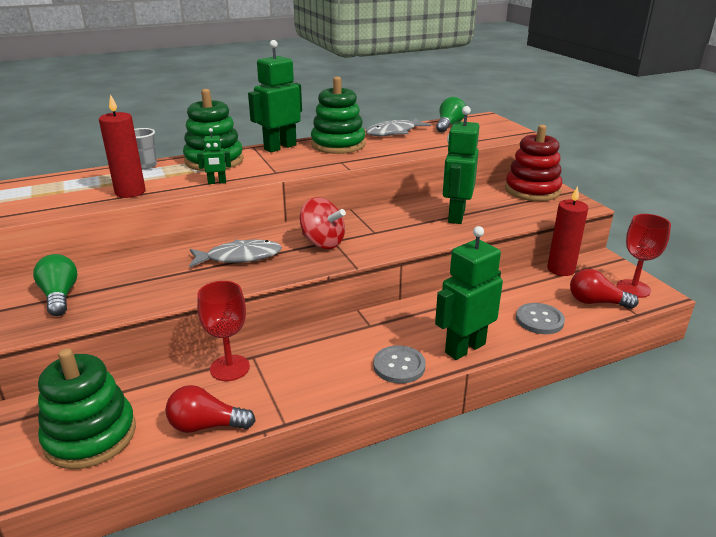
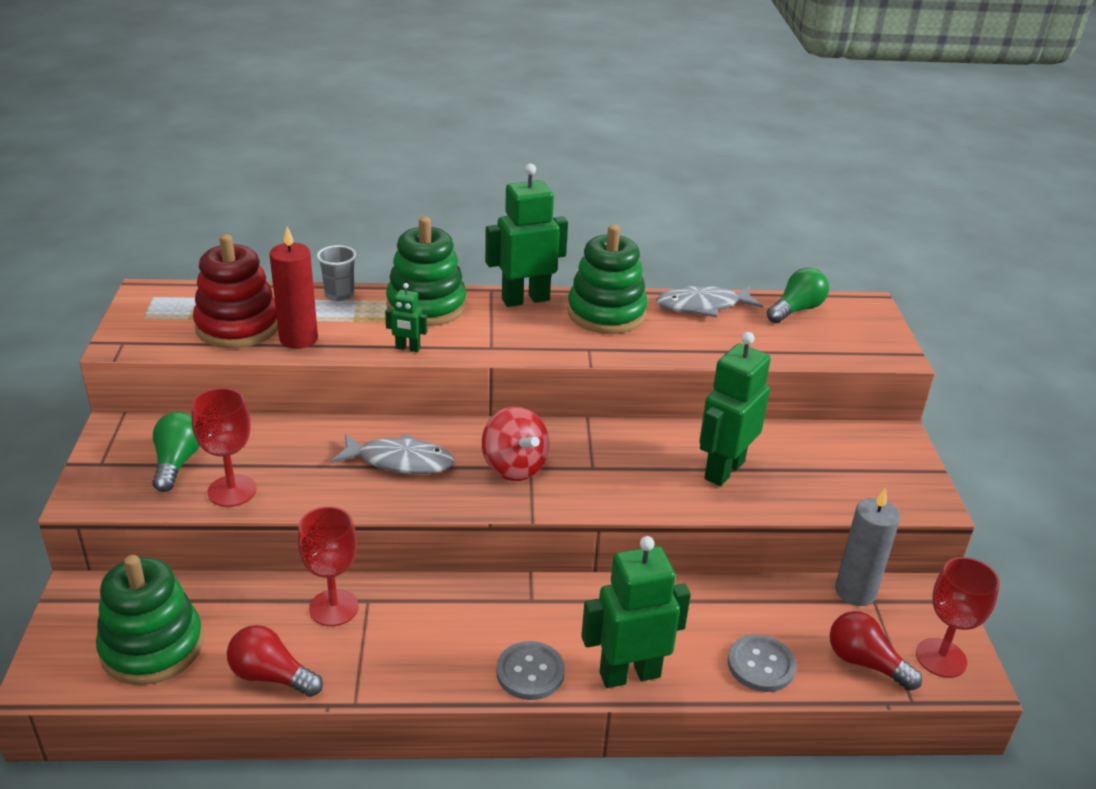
camera: 20 degrees right, 5 degrees up
(117, 302) = (232, 491): none -> red goblet
(532, 190) = (874, 452): red stacking toy -> red stacking toy (238, 326)
(561, 269) = (855, 591): red candle -> grey candle

